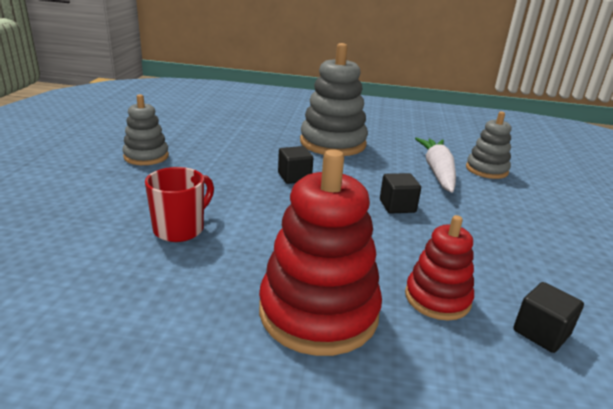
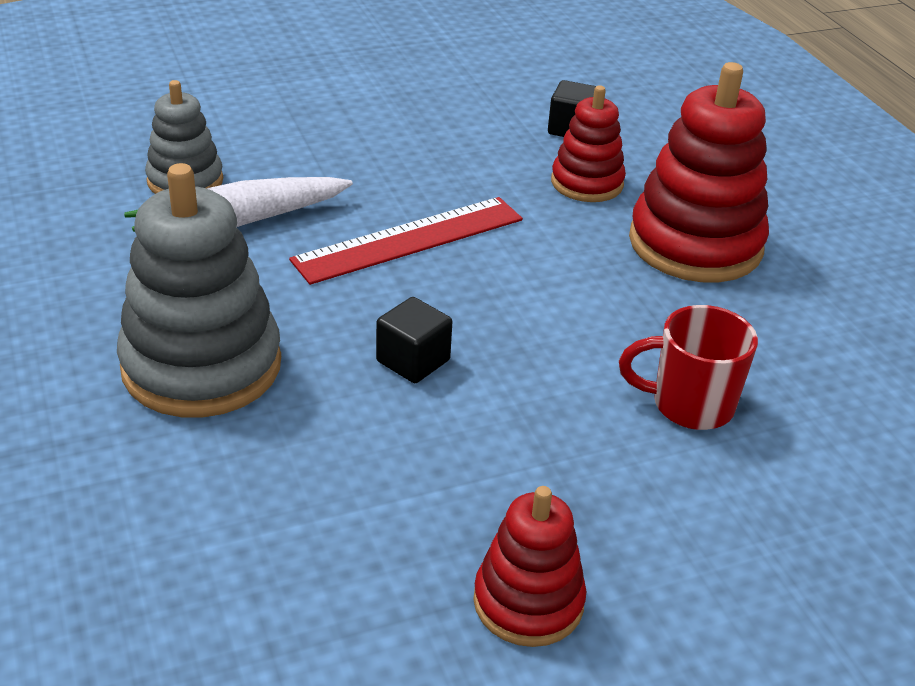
camera: 120 degrees left, 10 degrees up
(146, 156) = (528, 602): grey stacking toy -> red stacking toy
(397, 206) = (409, 239): black cube -> red ruler

